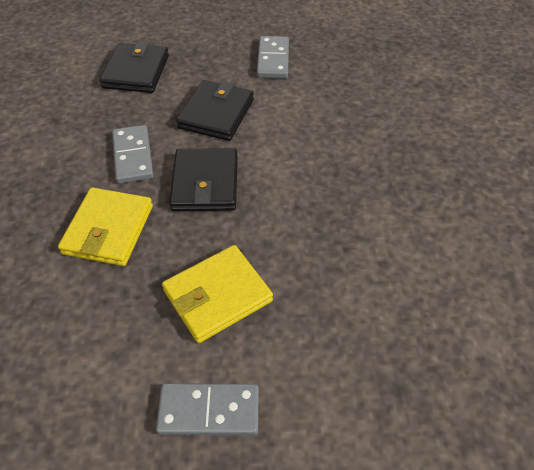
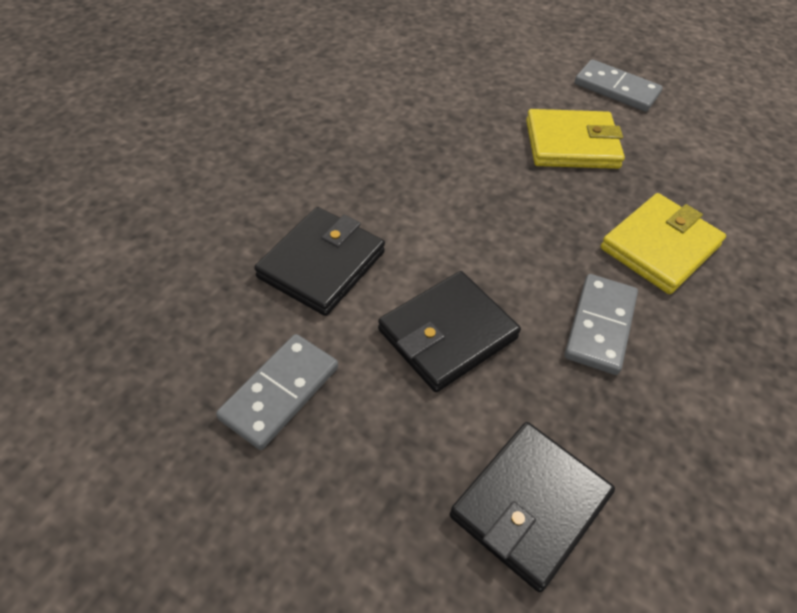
camera: 150 degrees left, 0 degrees up
(205, 183) = (524, 244): black wallet -> black wallet (322, 264)

